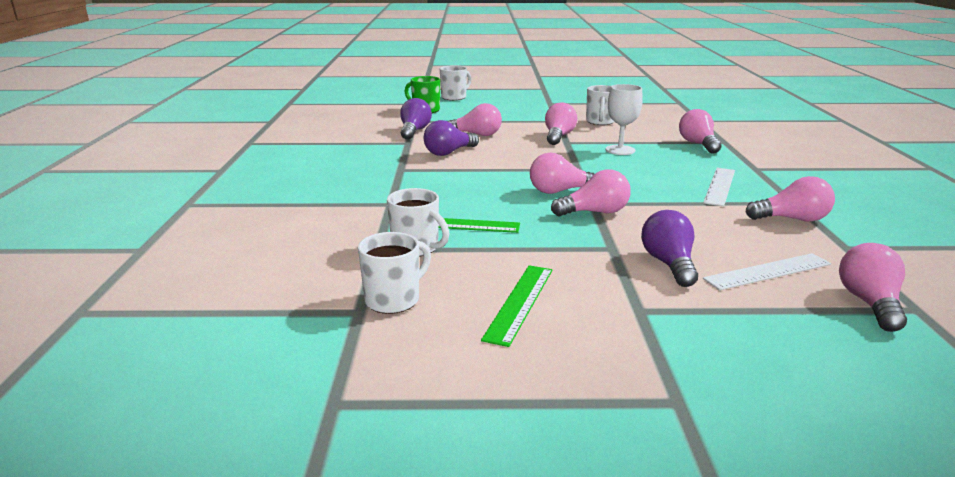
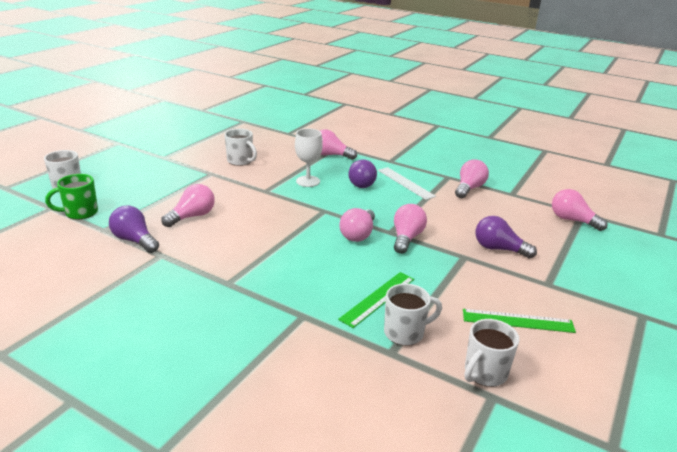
camera: 60 degrees left, 5 degrees up
(394, 300) = (484, 373): white mug -> white mug turned 120 degrees counterclockwise
(449, 152) = (219, 245): purple light bulb -> purple light bulb (360, 183)
(520, 303) = (517, 321): green ruler -> green ruler turned 45 degrees counterclockwise
(558, 136) = (249, 188): pink light bulb -> none
(768, 271) = (526, 227): white ruler -> none

